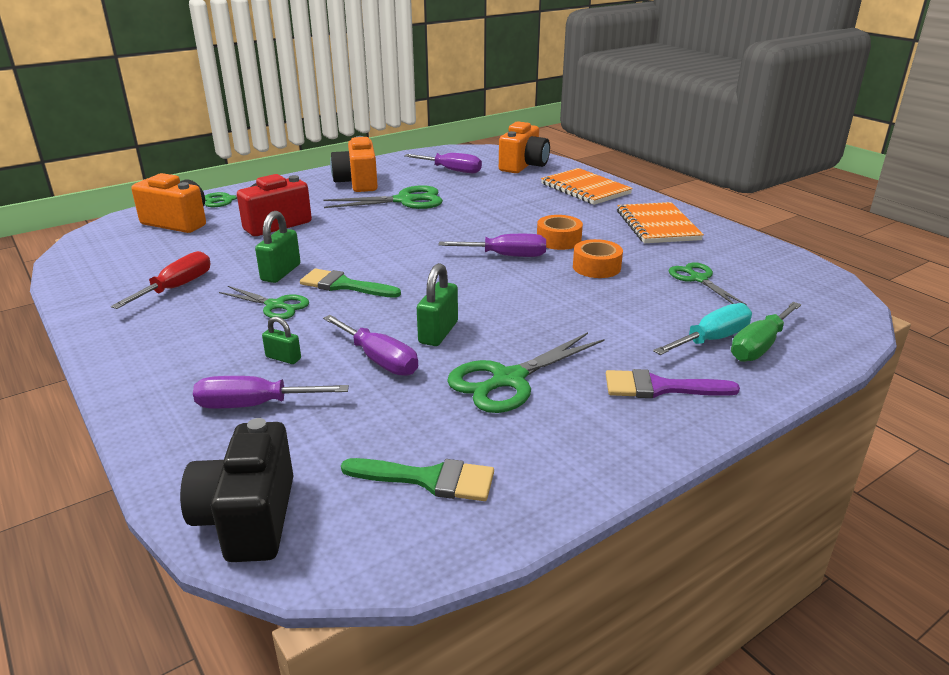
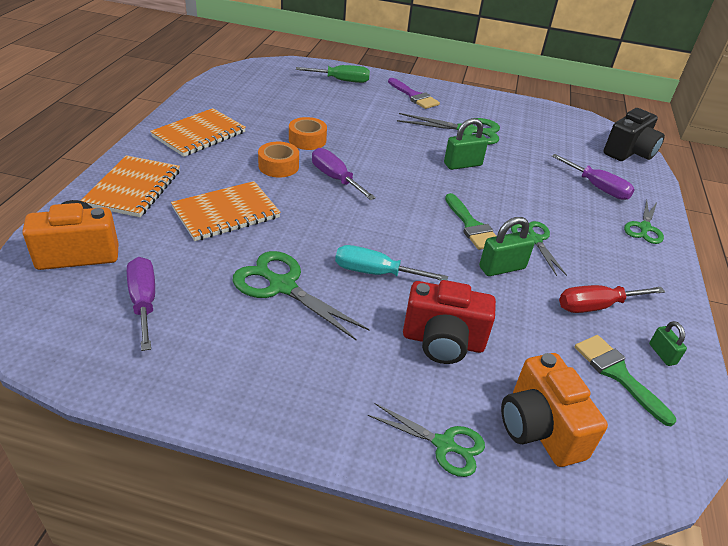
camera: 135 degrees left, 10 degrees up
(283, 358) = (562, 201): green padlock -> green padlock (662, 354)
(357, 183) = (266, 359): orange camera -> none
(379, 360) = (512, 171): purple screwdriver -> none
(429, 479) = (549, 126): green brush -> green brush (617, 374)
(511, 206) = (226, 213): none -> orange notebook
(698, 279) = (281, 105): green scissors -> green scissors (644, 228)
(712, 339) = (352, 92): turquoise screwdriver -> turquoise screwdriver (375, 273)

